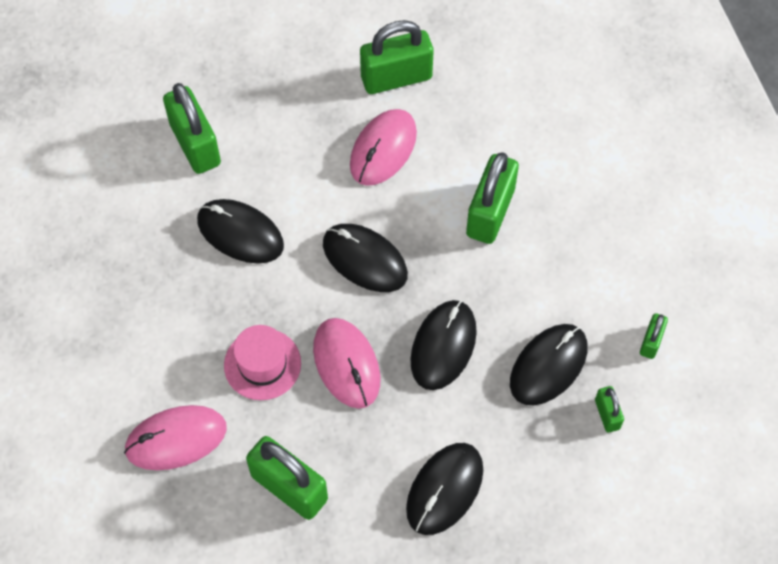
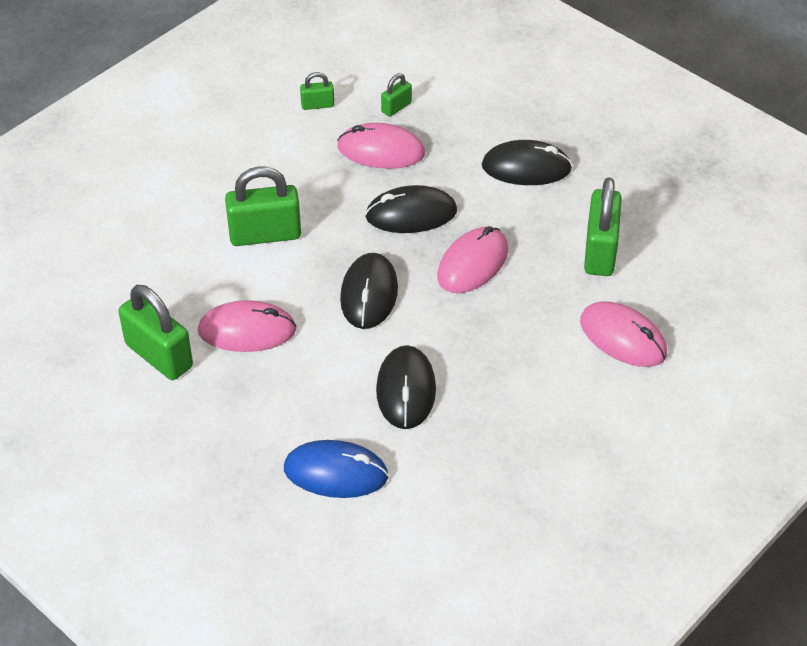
camera: 120 degrees left, 15 degrees down
(195, 144) = (336, 472): green padlock -> blue mouse
(262, 364) = (515, 315): pink hat -> none
(548, 365) = (381, 150): black mouse -> pink mouse

